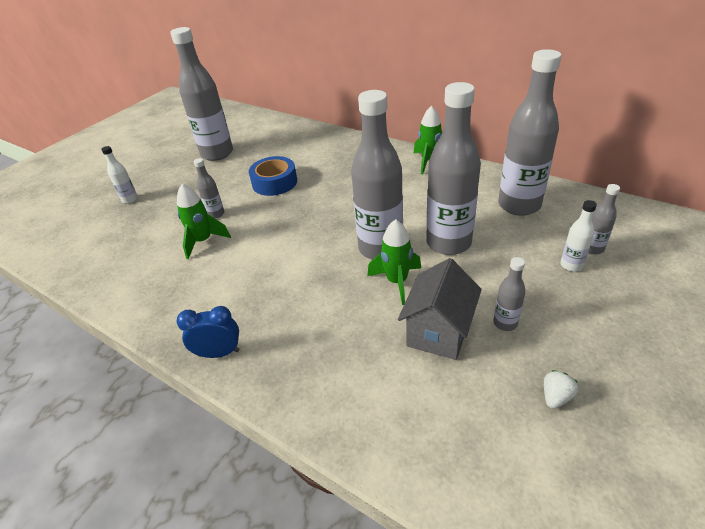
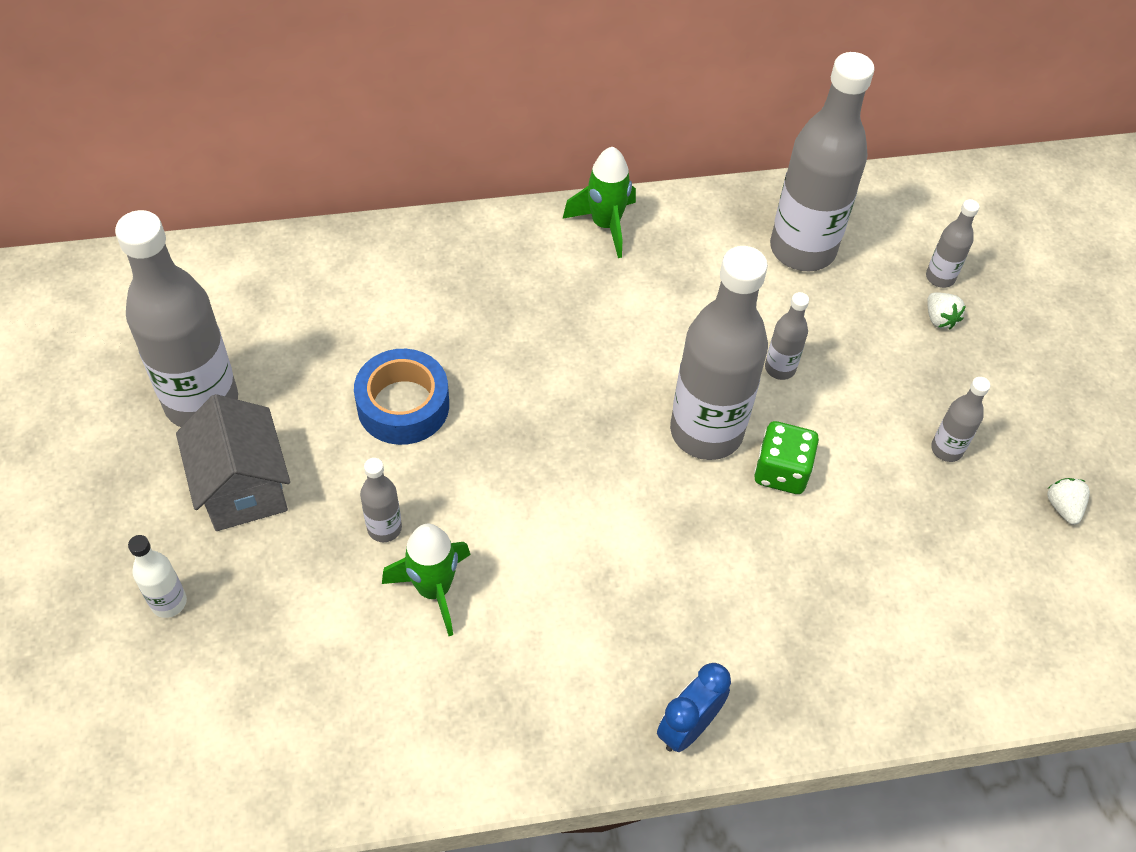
camera: 50 degrees left, 15 degrees up
(397, 282) = (781, 471): green rocket -> green dice
(438, 332) = (895, 510): grey house -> grey house (243, 488)
(448, 243) = (780, 368): grey bottle -> grey bottle, size x0.44
(571, 265) = (939, 319): white bottle -> white strawberry

